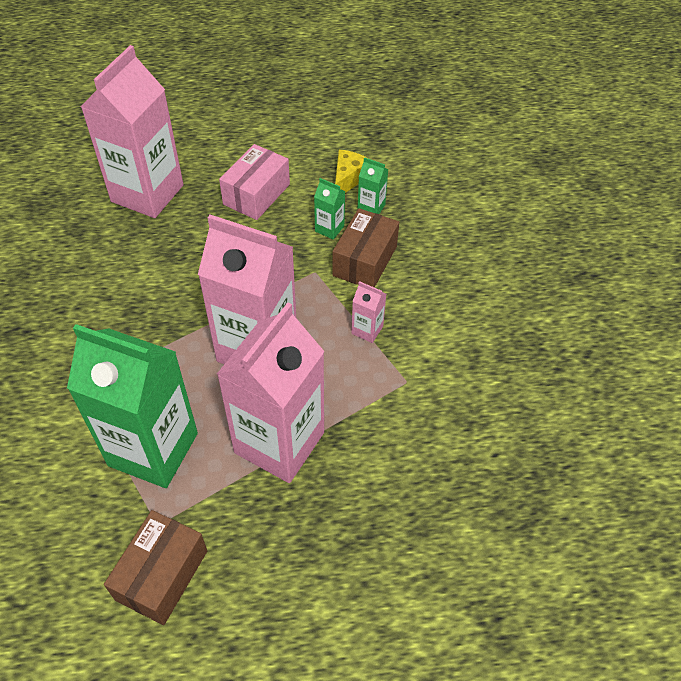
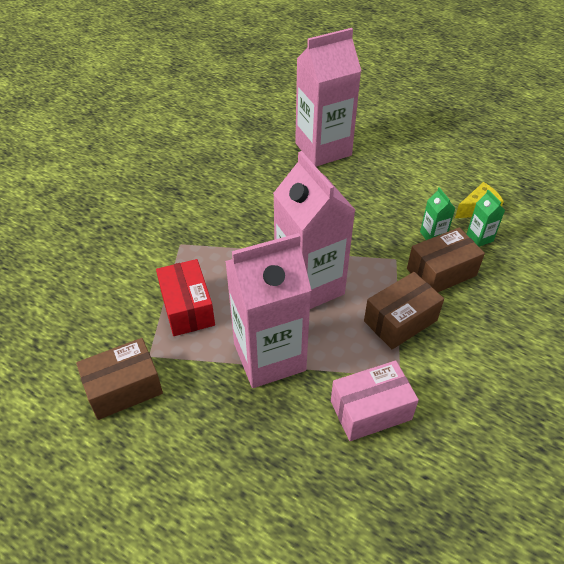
camera: 40 degrees right, 5 degrees down
(153, 449) = (187, 308): green carton -> red box
(256, 194) = (398, 186): pink box -> pink box (370, 410)
(367, 330) = (400, 321): pink carton -> brown box

